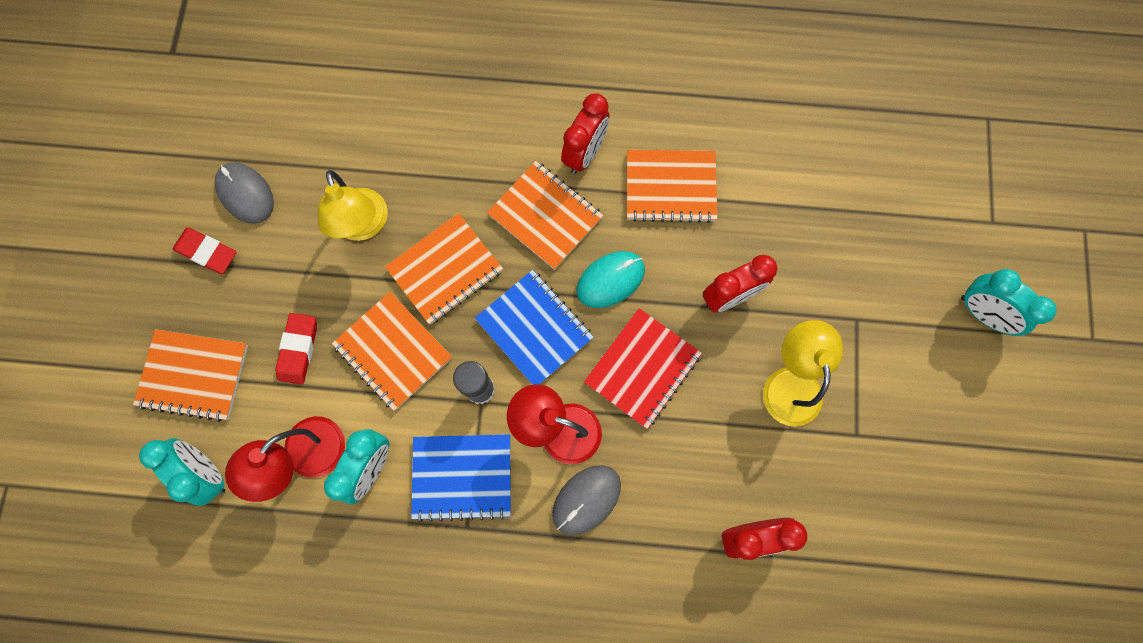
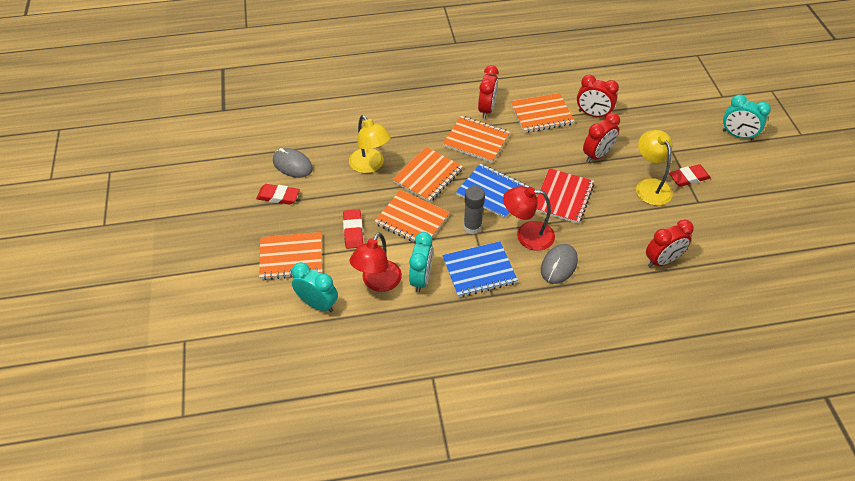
camera: 15 degrees left, 25 degrees down
(610, 280) = (526, 161): turquoise mouse -> none
(755, 208) = (593, 114): none -> red clock
(861, 382) = (688, 178): none -> red eraser

